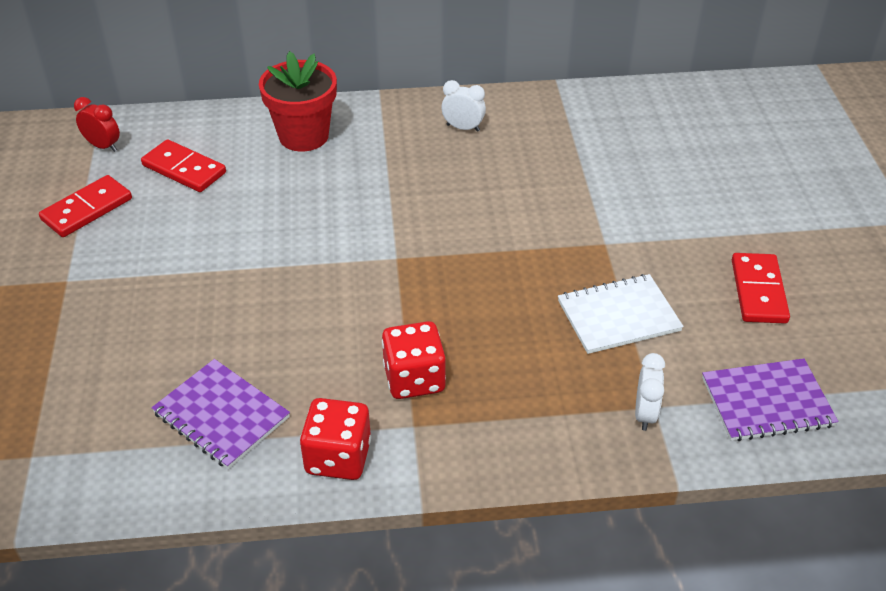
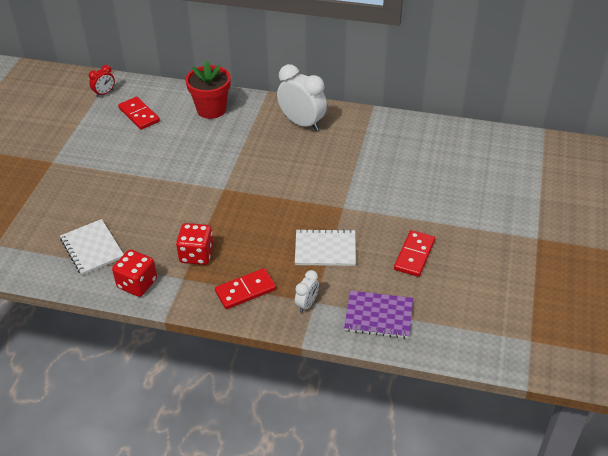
camera: 20 degrees right, 0 degrees up
(87, 209) = (80, 126): red domino -> red domino (245, 290)
(103, 146) = (104, 93): red clock -> red clock turned 90 degrees clockwise
(221, 415) = (92, 248): purple notebook -> white notebook
(463, 128) = (302, 123): white clock -> white clock, size x1.98

